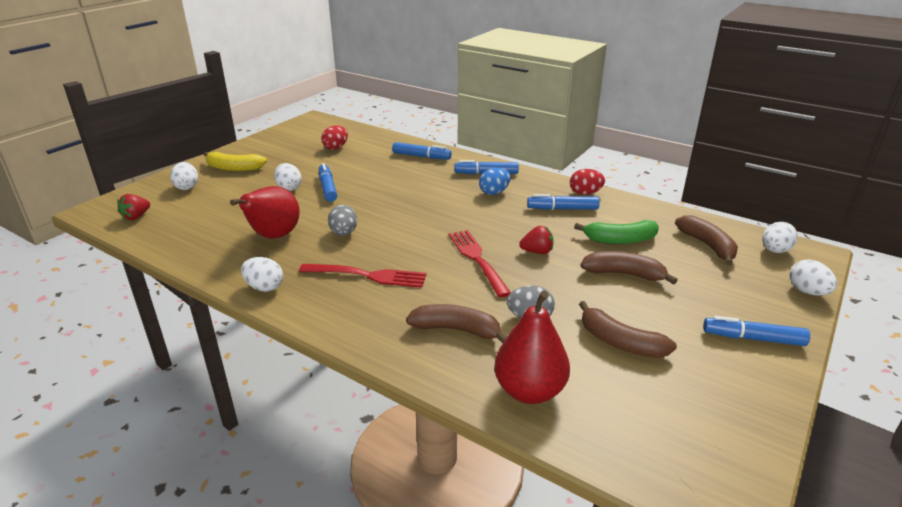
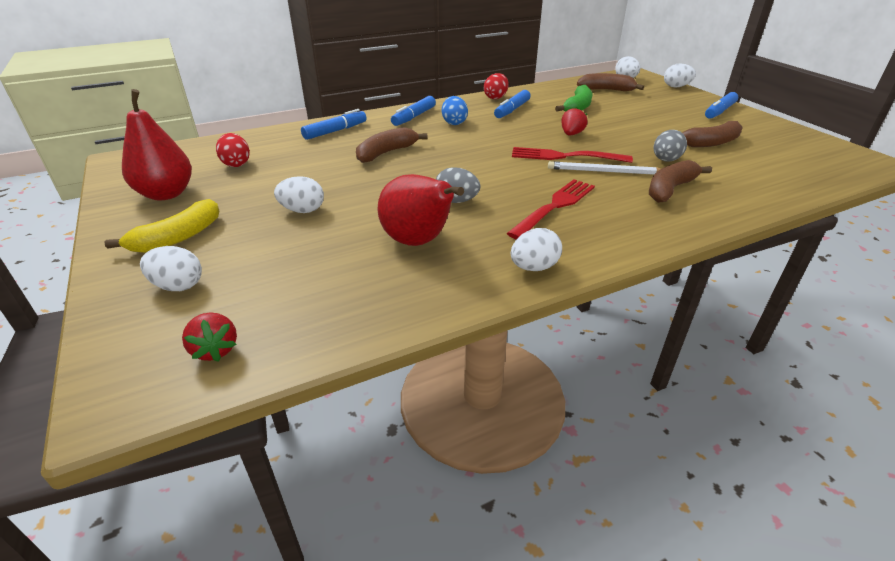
camera: 60 degrees left, 5 degrees up
(328, 188) = (337, 188): blue marker -> none
(463, 286) = (604, 171): none -> white pencil
(529, 391) = (760, 184): red pear -> red pear (166, 194)
(624, 274) = (625, 119): brown banana -> brown banana (386, 153)

